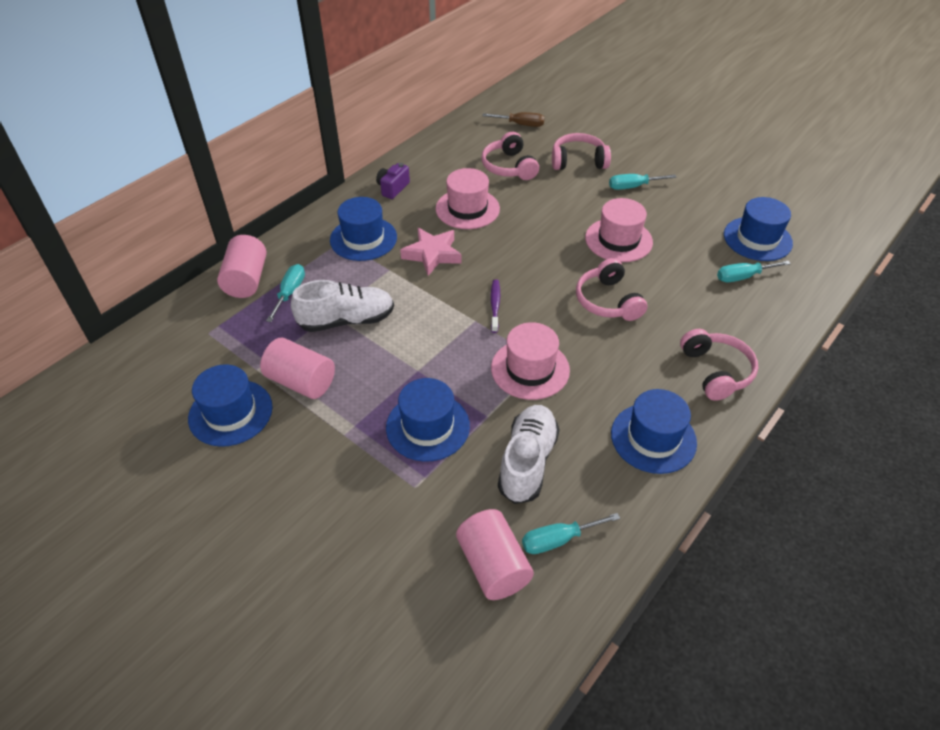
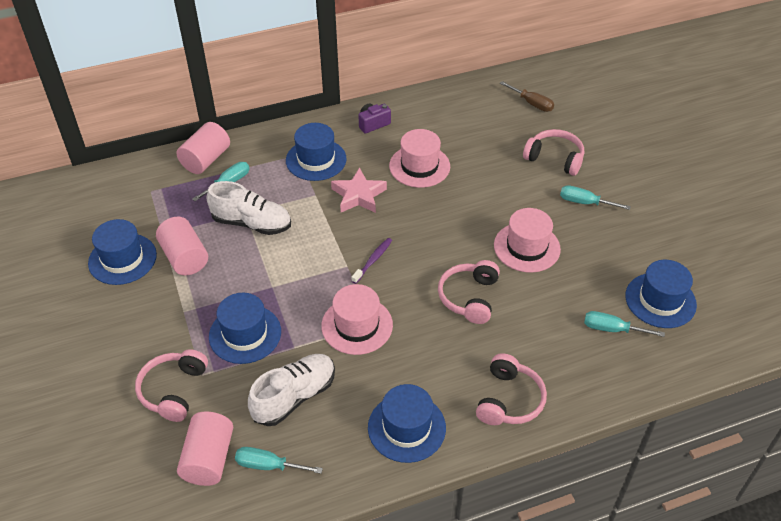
camera: 30 degrees right, 0 degrees up
(509, 167) = (487, 141): pink headphones -> pink headphones (173, 390)

